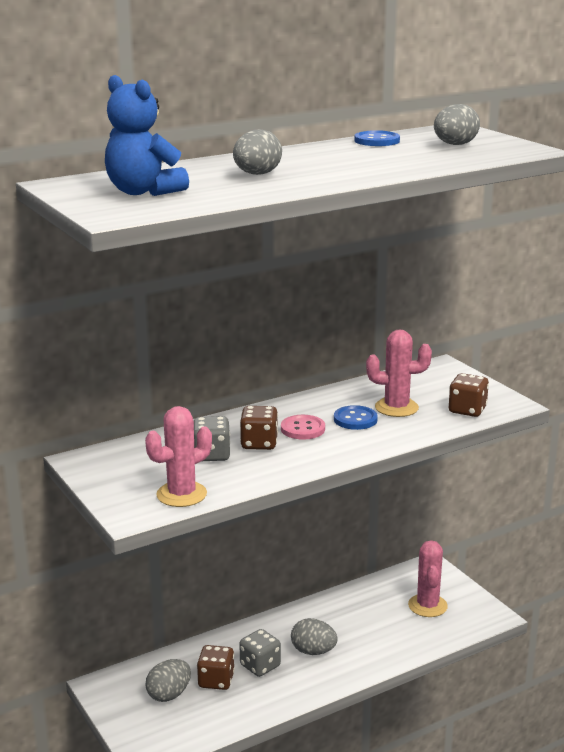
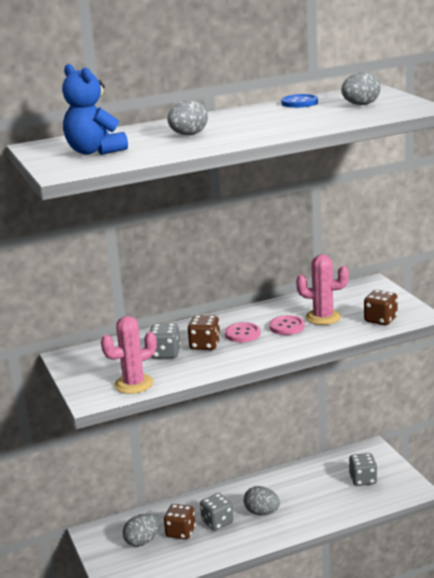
camera: 10 degrees right, 0 degrees up
(355, 419) = (287, 326): blue button -> pink button
(427, 606) = (363, 479): pink cactus -> grey dice

